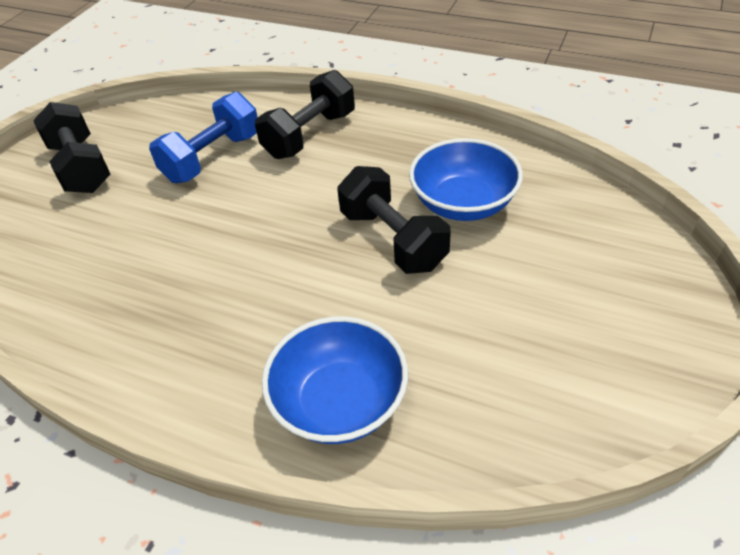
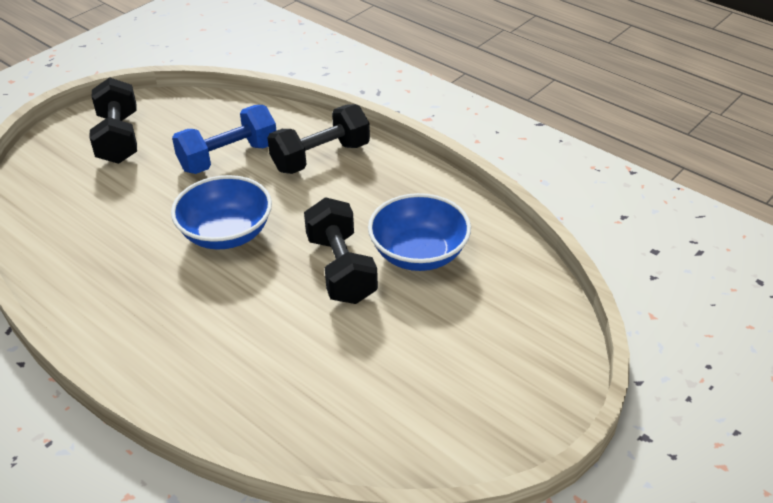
camera: 15 degrees right, 5 degrees down
(339, 402) = (229, 384): blue bowl -> blue bowl (226, 234)

